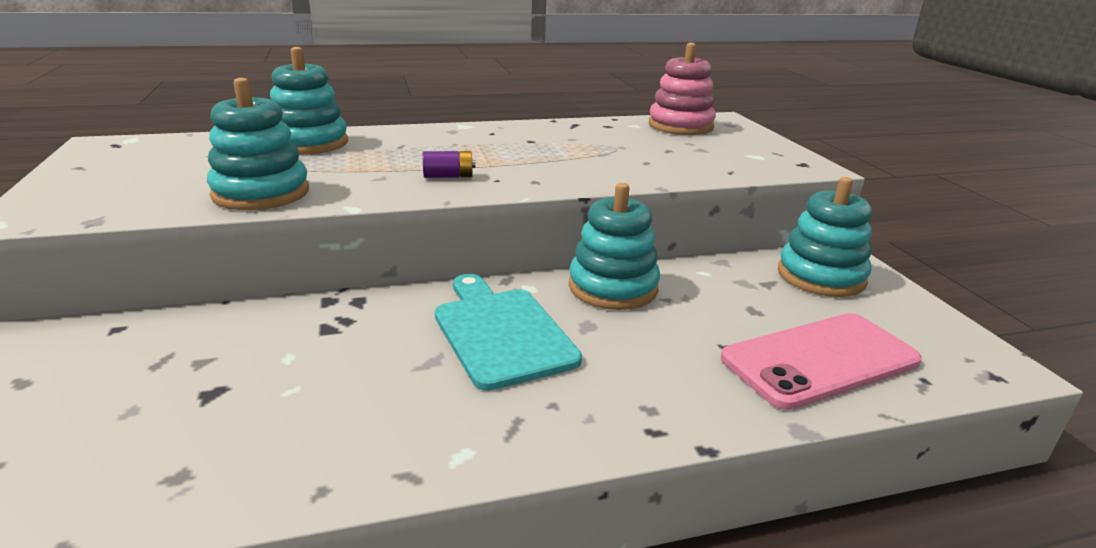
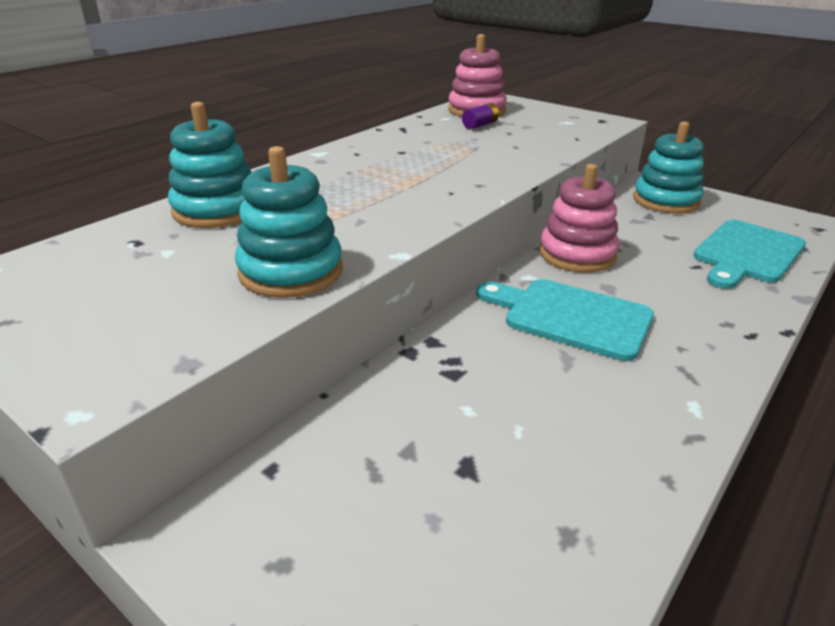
camera: 35 degrees left, 5 degrees up
(448, 176) = (411, 201): purple battery -> purple battery (480, 125)
(613, 287) = (577, 254): turquoise stacking toy -> pink stacking toy
(819, 360) = (747, 253): pink phone -> turquoise cutting board

